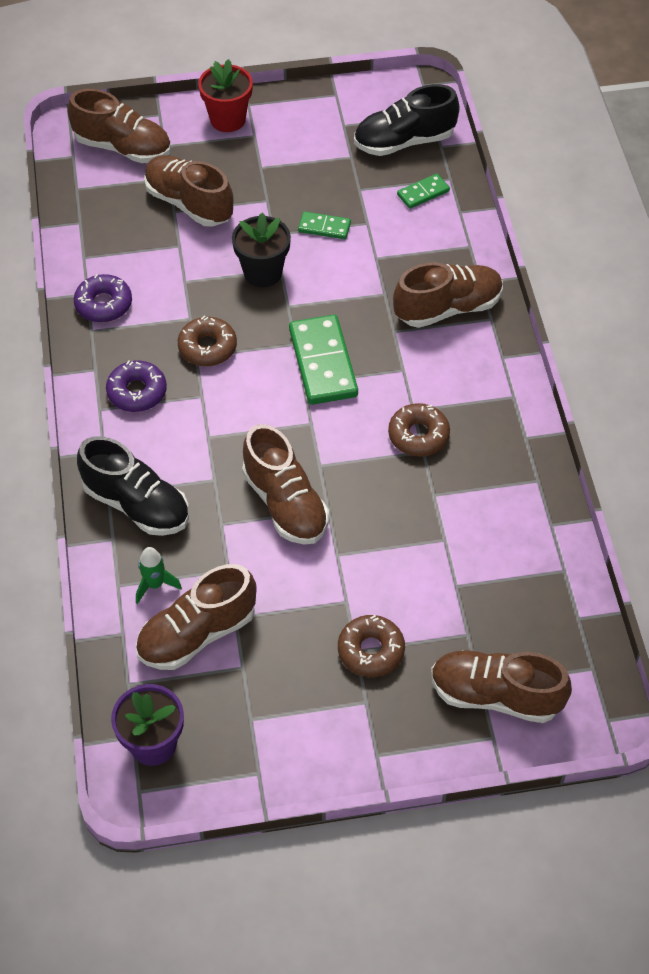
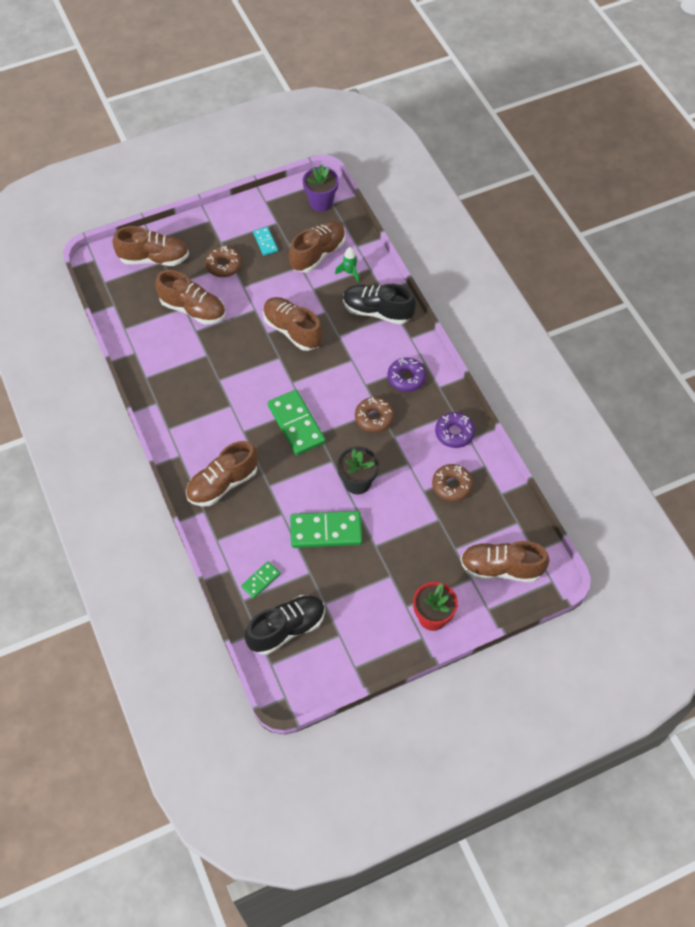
camera: 165 degrees right, 5 degrees up
(189, 203) = (431, 528): brown shoe -> brown shoe (193, 309)
(283, 681) = (265, 242): none -> turquoise domino
(324, 227) = (326, 531): green domino -> green domino, size x1.92
(418, 435) = (223, 389): brown donut -> brown donut (452, 485)

